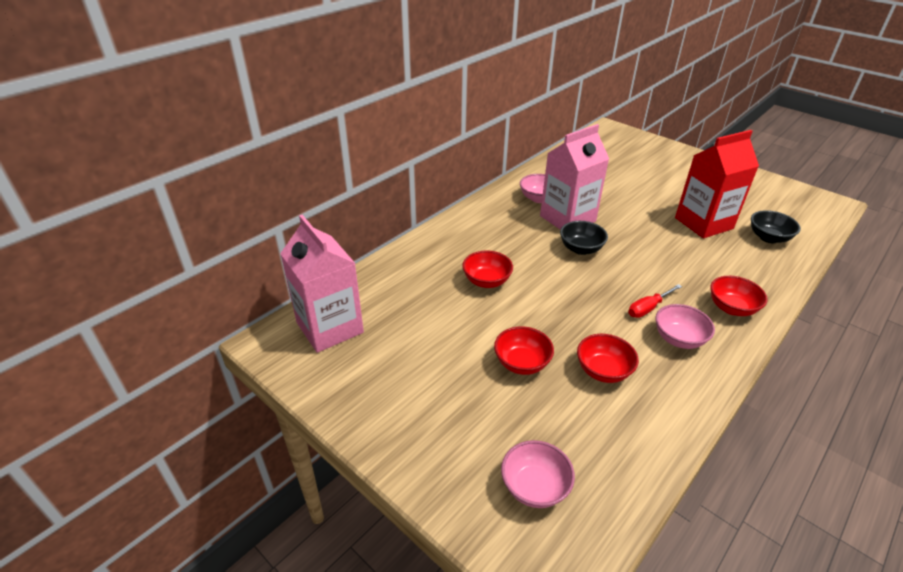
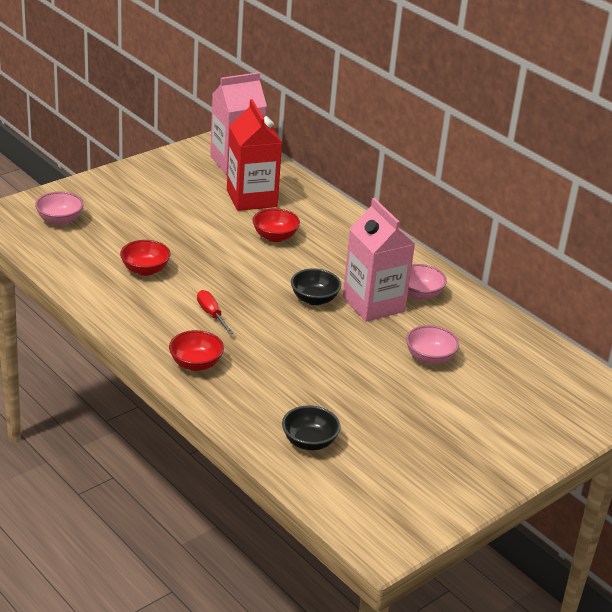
camera: 95 degrees right, 5 degrees down
(521, 363) = (168, 235): red bowl -> none
(678, 339) = (166, 318): pink bowl -> pink bowl (429, 358)
(703, 223) = (349, 401): red carton -> red carton (251, 198)

